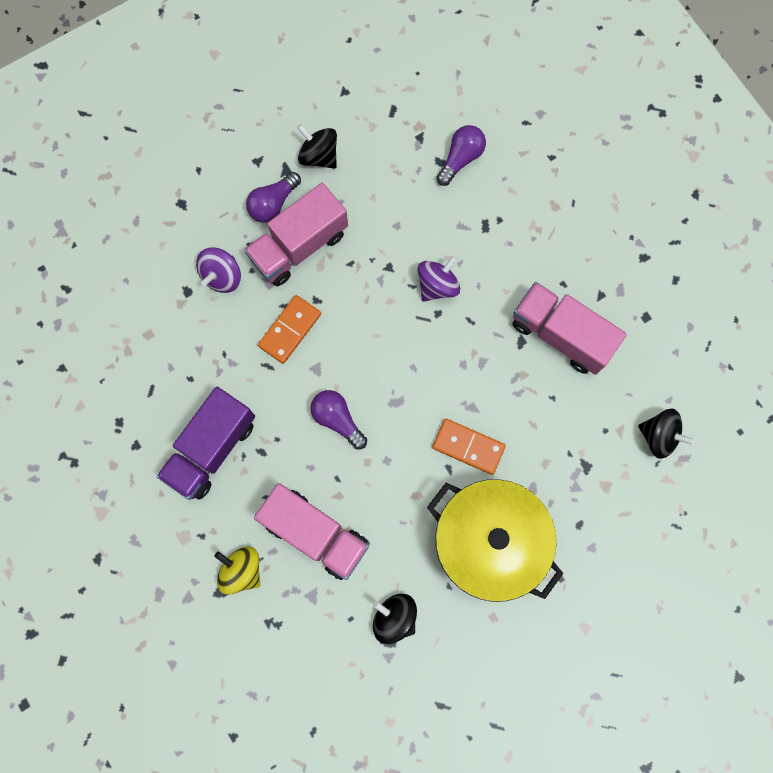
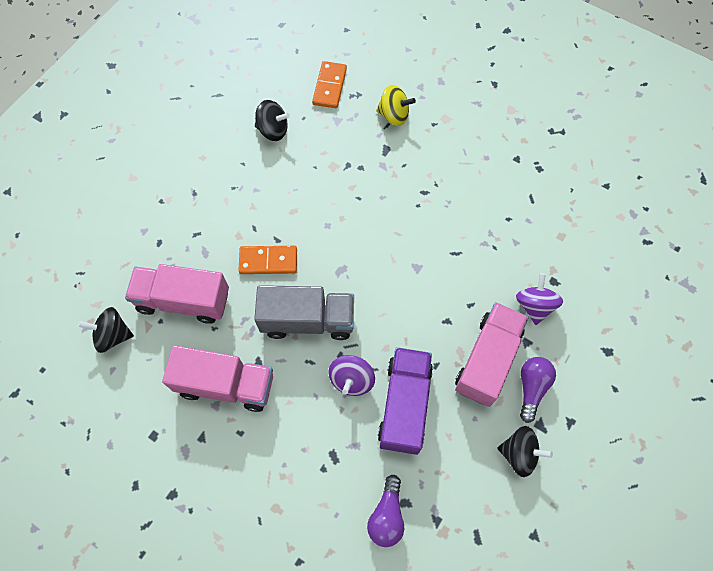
camera: 155 degrees right, 10 degrees down
(211, 449) = (461, 179): purple truck -> purple truck (404, 405)
(290, 330) = (454, 287): orange domino -> orange domino (329, 86)
(315, 533) = (355, 157): pink truck -> pink truck (183, 301)
(337, 419) = (380, 238): purple light bulb -> none
(454, 363) = (307, 320): none -> grey truck
(488, 542) = (225, 202): yellow pot -> none

